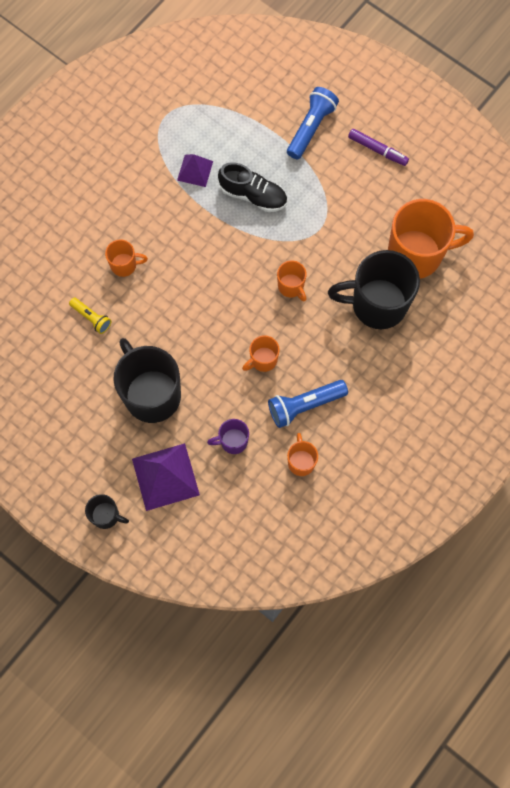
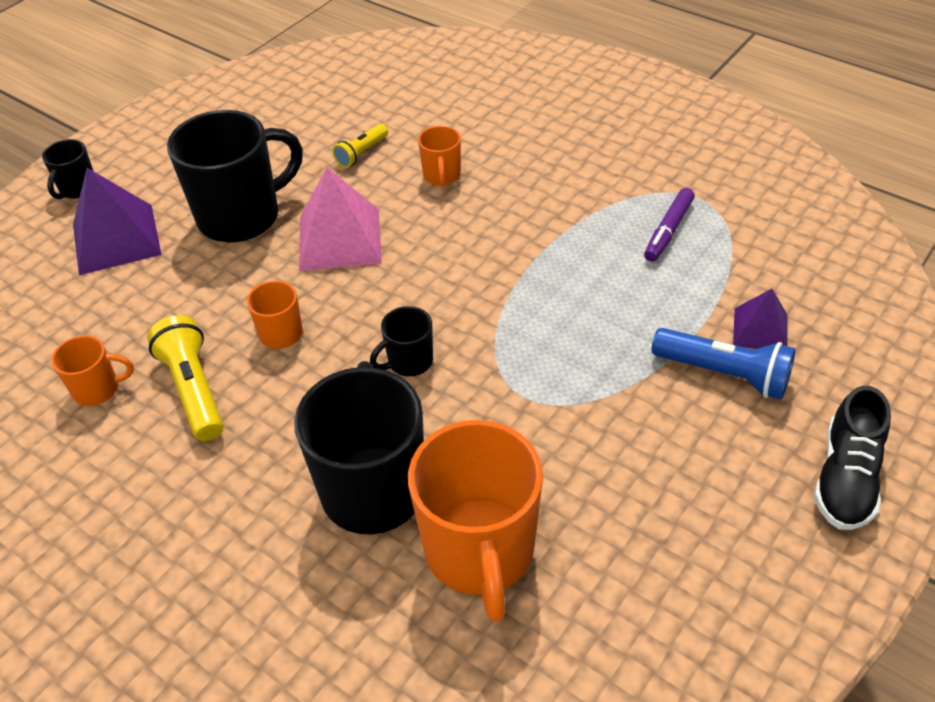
camera: 90 degrees right, 25 degrees down
(181, 329) = (340, 239): none -> pink pyramid
(195, 170) = (608, 235): purple pyramid -> purple pyramid (760, 330)
(233, 441) = (152, 305): purple mug -> none
(253, 195) = (575, 304): black shoe -> black shoe (846, 478)
(291, 287) = (409, 362): orange mug -> black mug
(304, 405) = (194, 389): blue flashlight -> yellow flashlight
(377, 150) = (703, 479): purple marker -> purple marker (668, 230)

